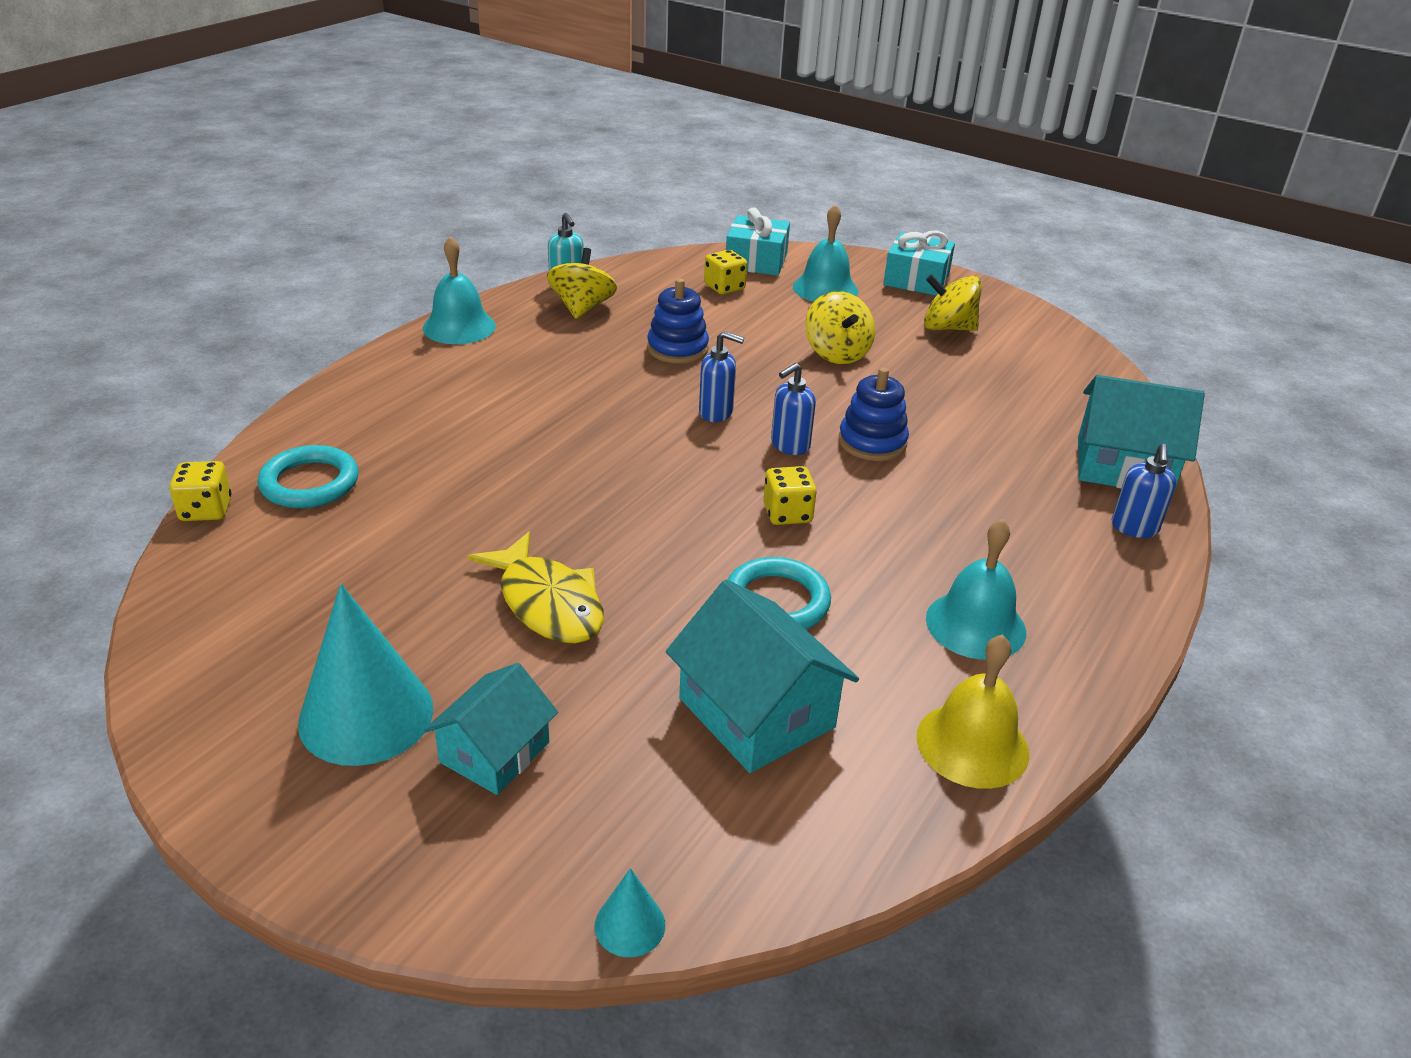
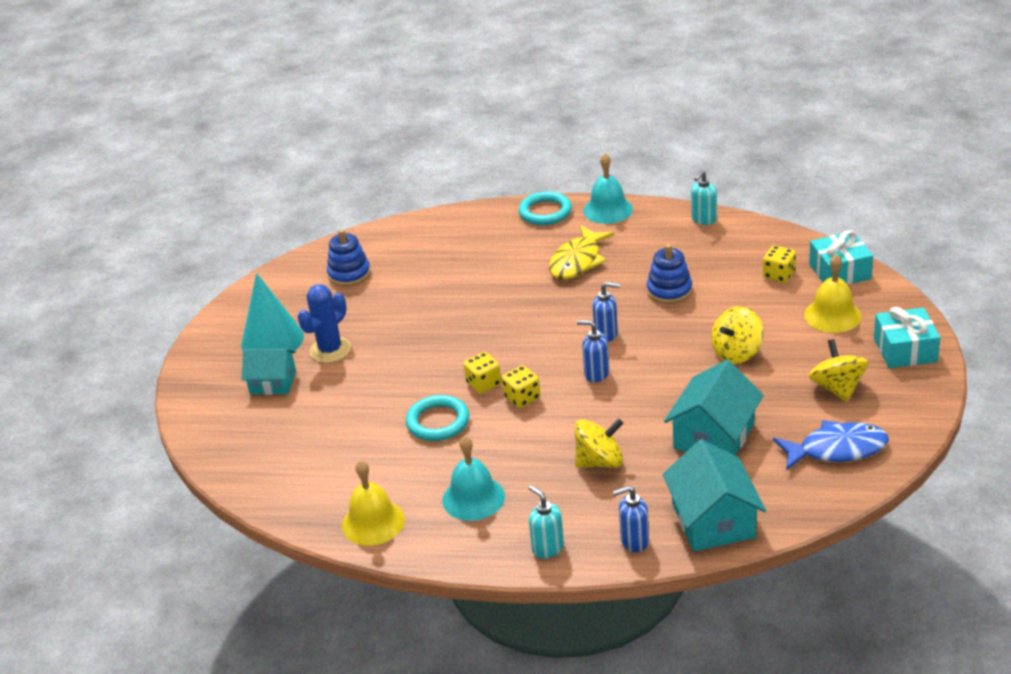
camera: 70 degrees right, 0 degrees up
(206, 510) = (370, 231): yellow dice -> yellow dice (483, 384)
(310, 483) = (414, 245): turquoise ring -> turquoise ring (545, 212)
(479, 653) = (330, 350): none -> blue cactus
(547, 603) = (380, 353): yellow fish -> yellow fish (578, 261)
(582, 308) = (681, 237): yellow spinning top -> yellow spinning top (599, 461)
(630, 925) = (203, 456): turquoise cone -> none
(716, 413) = (606, 334): blue soap dispenser -> blue soap dispenser turned 75 degrees counterclockwise
(756, 713) = (348, 445): turquoise house -> turquoise house (714, 436)
(825, 289) = (832, 315): turquoise bell -> yellow bell
(872, 442) = (632, 404): blue stacking toy -> blue stacking toy (349, 274)
(1047, 362) = (837, 449): none -> blue fish
(1116, 596) = (547, 548): none -> turquoise soap dispenser

